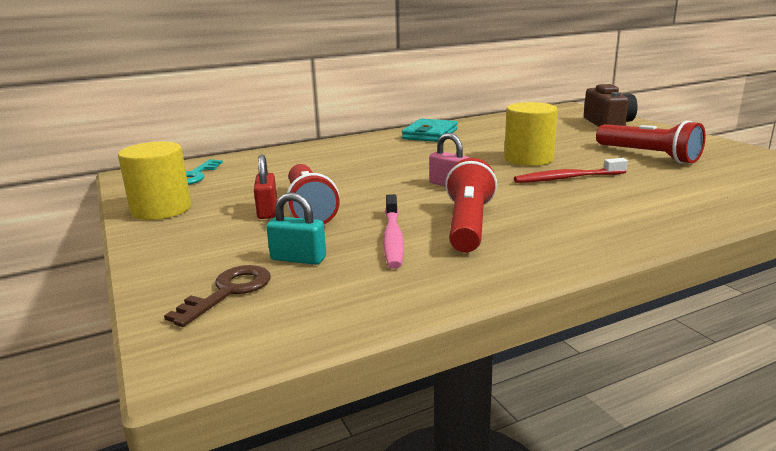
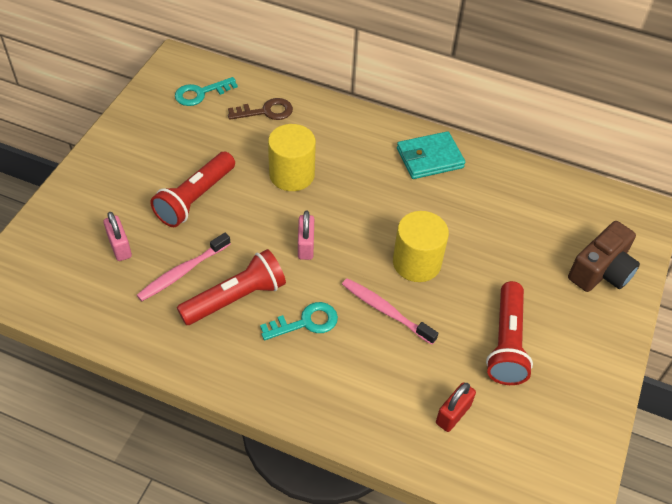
camera: 45 degrees right, 30 degrees up
(161, 209) = (134, 128): yellow cylinder -> yellow cylinder (292, 174)
(229, 291) = (61, 246): brown key -> brown key (266, 111)
(267, 211) = (174, 181): red padlock -> red padlock (453, 414)
(298, 259) = (120, 247): turquoise padlock -> pink padlock
(542, 206) = (306, 322): none -> turquoise key
(567, 178) = (386, 311): red toothbrush -> pink toothbrush

